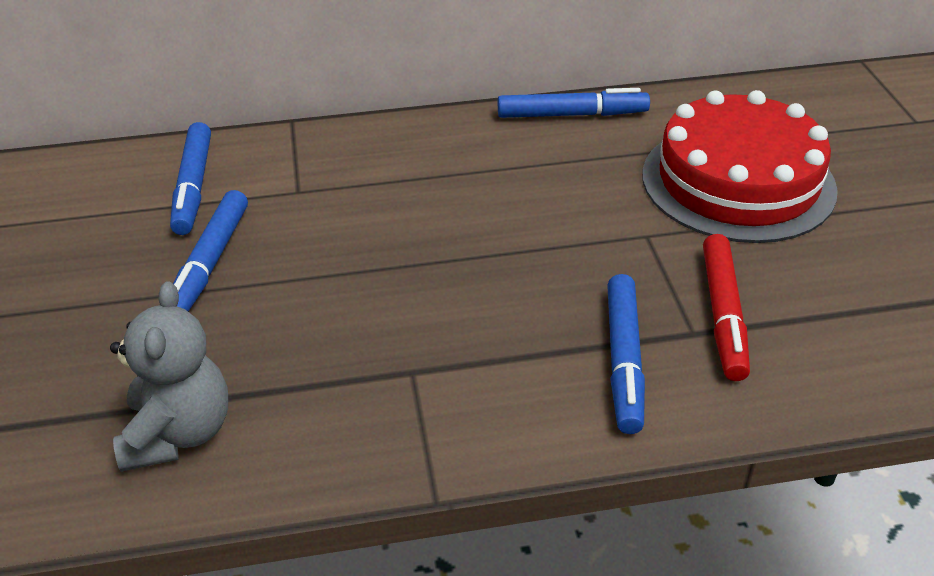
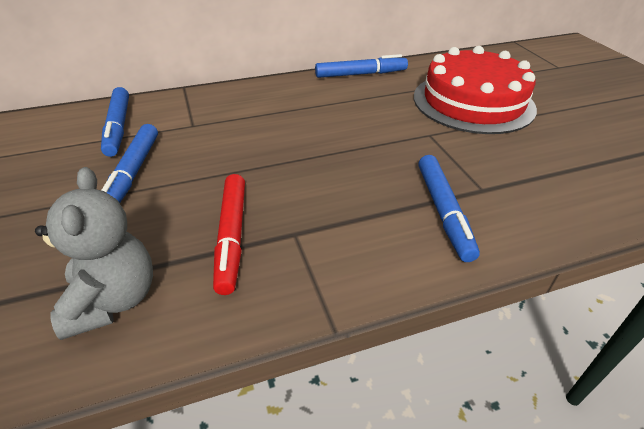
camera: 10 degrees left, 0 degrees up
(723, 314) = (497, 177): red marker -> red marker (232, 236)

